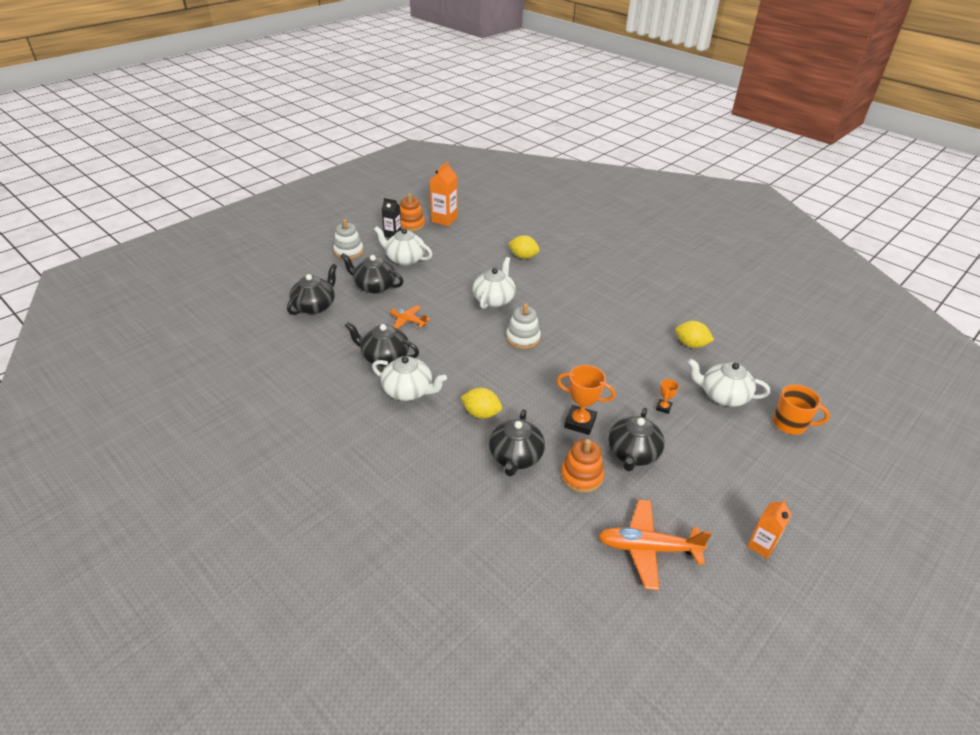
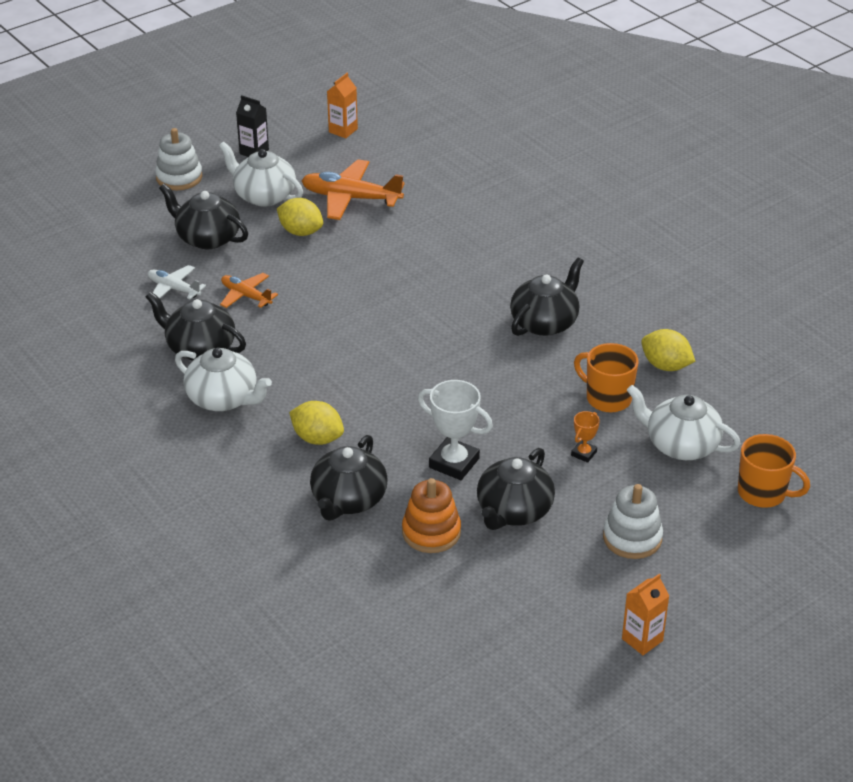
camera: 10 degrees right, 0 degrees up
(315, 306) = (113, 263): black teapot -> black teapot (545, 322)
(359, 320) = (174, 289): none -> white plane
(411, 225) = (287, 136): orange stacking toy -> none
(444, 219) = (343, 130): orange carton -> orange carton, size x0.65
(494, 299) = (385, 272): white teapot -> none
(523, 256) = (453, 204): yellow lemon -> yellow lemon (301, 232)
(523, 338) = (410, 336): white stacking toy -> white stacking toy (632, 538)
(580, 422) = (454, 463): orange trophy -> white trophy
(648, 548) = (488, 627): orange plane -> orange plane (350, 198)
(663, 369) = (607, 398): none -> orange mug

